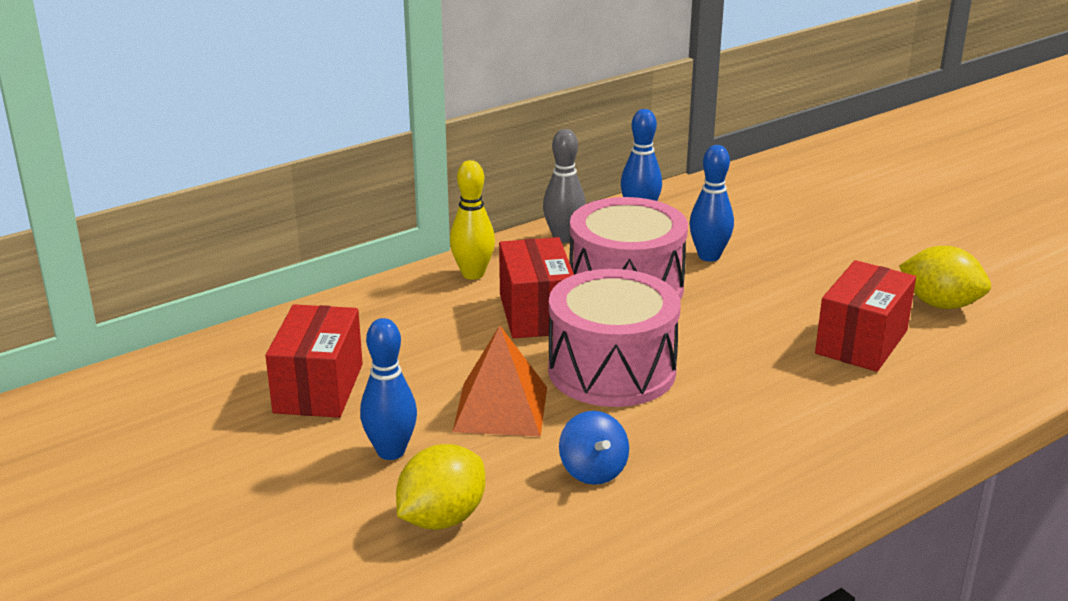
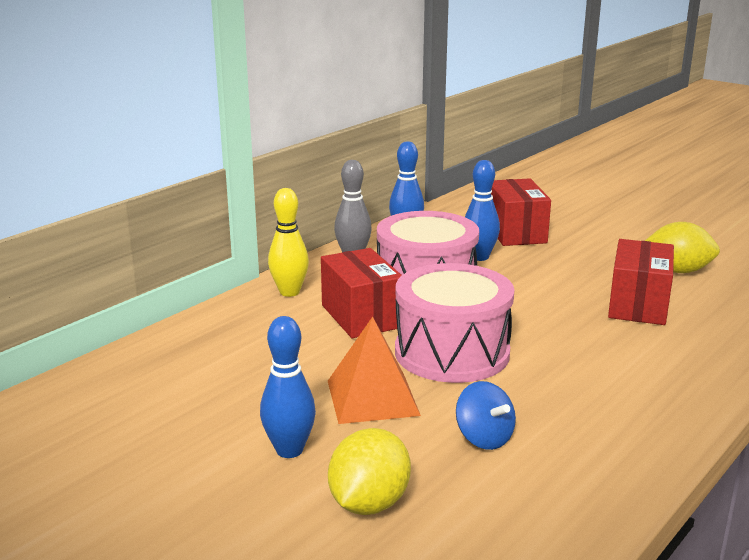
camera: 15 degrees left, 5 degrees down
(318, 388) = (192, 404): red box -> red box (515, 232)

